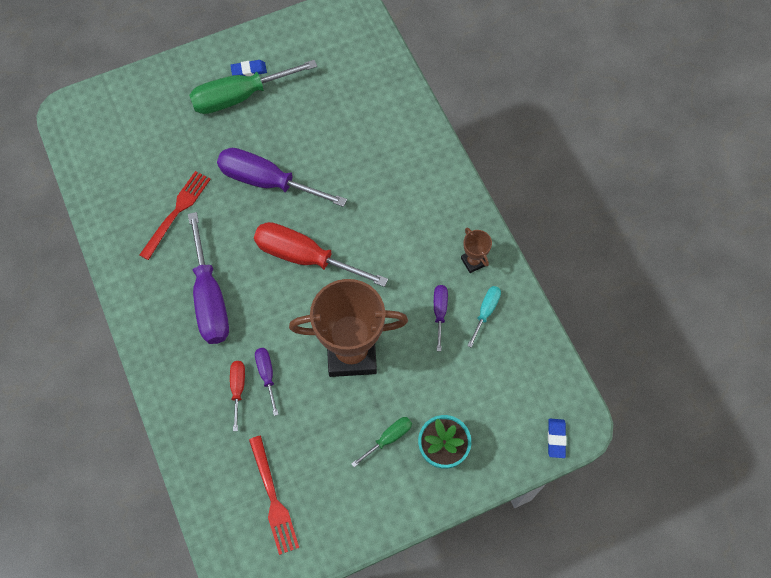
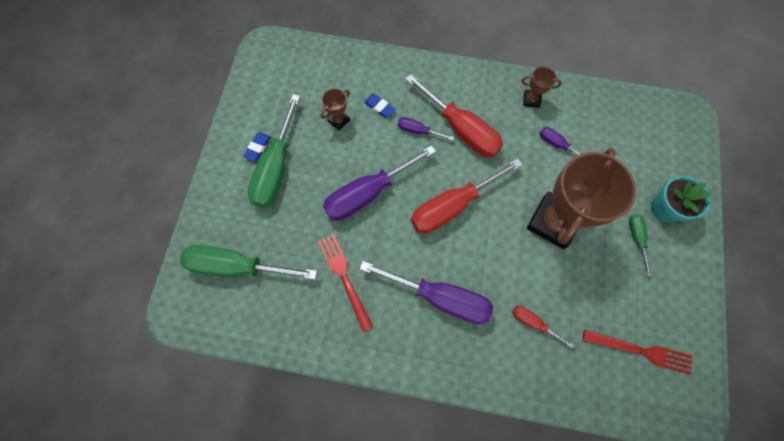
camera: 55 degrees left, 5 degrees up
(132, 127) = (237, 266): none -> green screwdriver
(267, 375) = (534, 294): purple screwdriver -> purple screwdriver (418, 131)
(322, 114) = (338, 120): none -> brown trophy
(391, 218) = (461, 129): none -> red screwdriver
(485, 312) = (575, 116): turquoise screwdriver -> none
(556, 439) = (694, 133): blue eraser -> blue eraser (379, 107)

